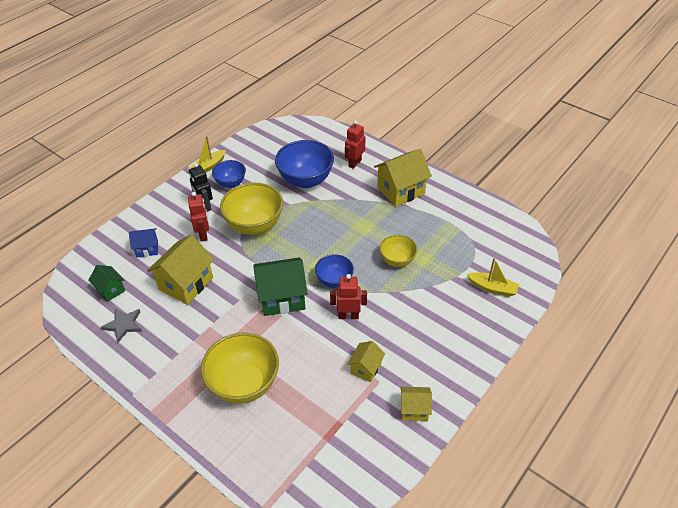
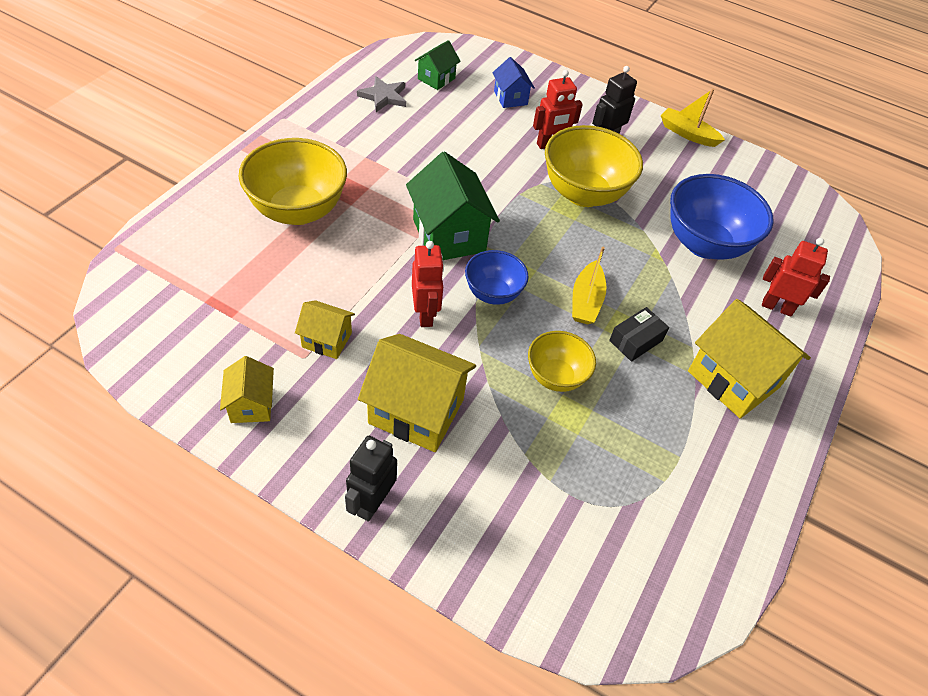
camera: 75 degrees right, 5 degrees up
(186, 284) = (458, 139): yellow house -> yellow house (416, 411)
(231, 183) = (662, 160): blue bowl -> none
(374, 223) = (636, 340): none -> black box
(478, 350) = (372, 502): none -> black robot
(492, 288) = (522, 534): yellow boat -> yellow boat (586, 301)

